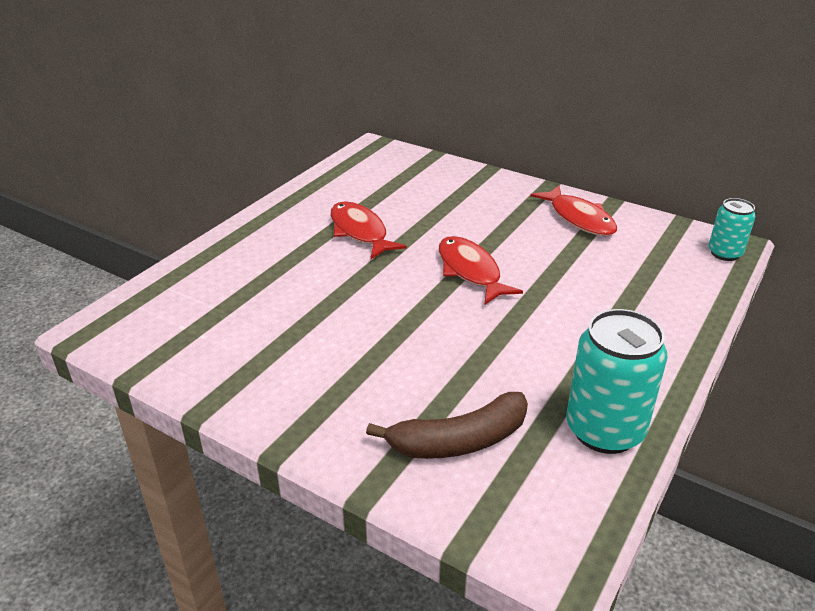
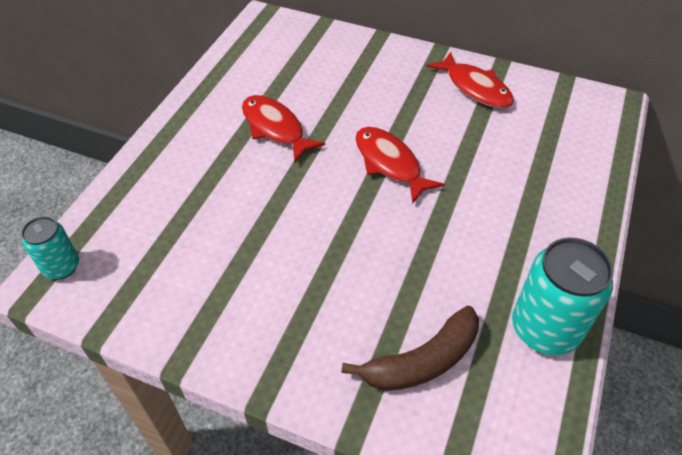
camera: 10 degrees left, 15 degrees up
(724, 253) = (610, 114): turquoise can -> turquoise can (61, 267)

